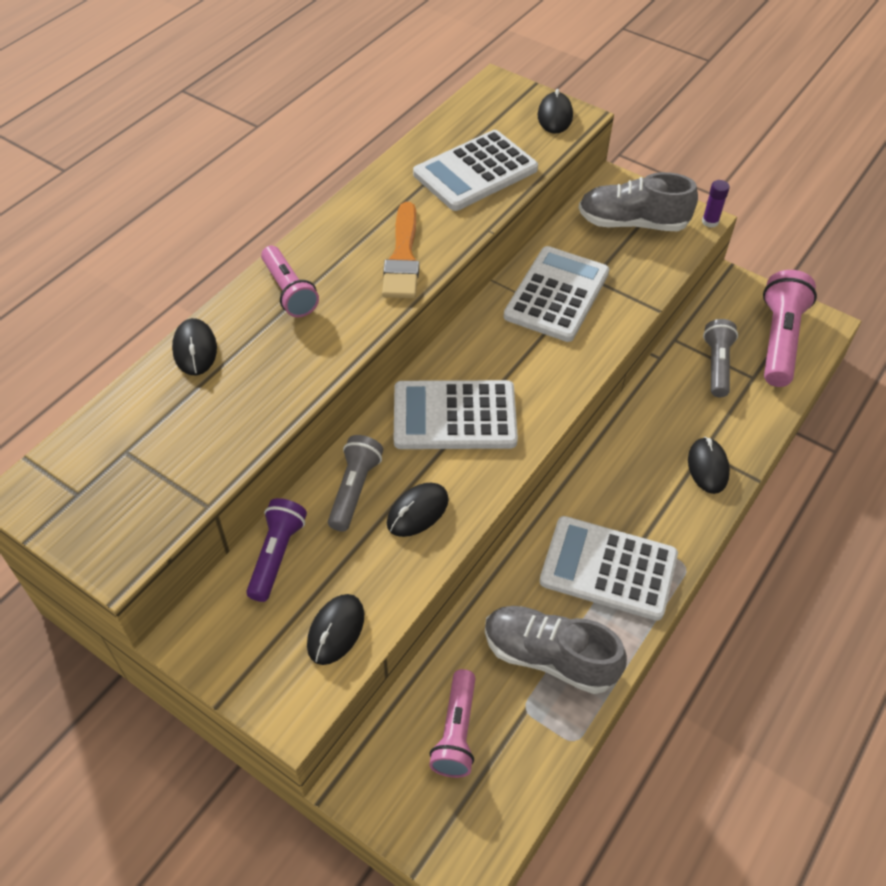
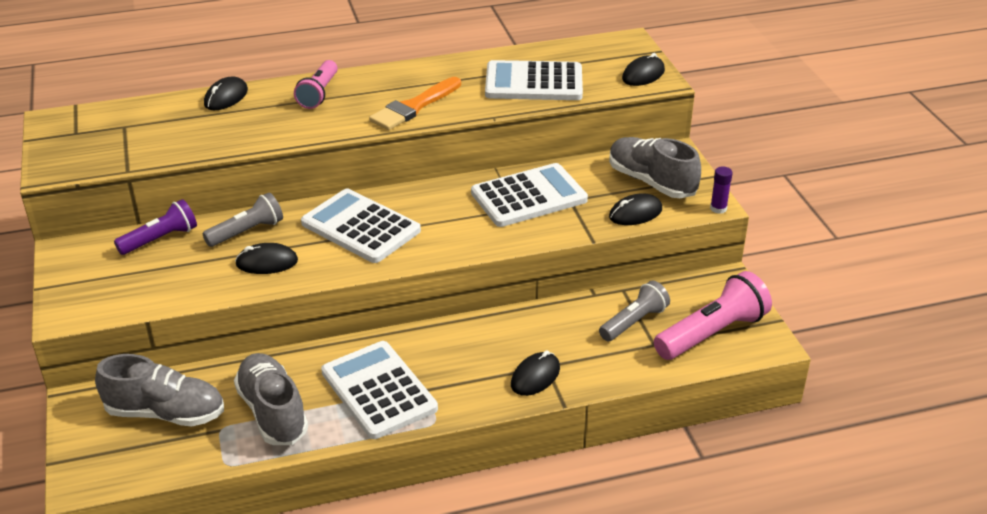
camera: 40 degrees right, 15 degrees down
(336, 630) = (140, 292): black mouse -> black mouse (635, 213)
(456, 732) = (165, 413): pink flashlight -> grey shoe

